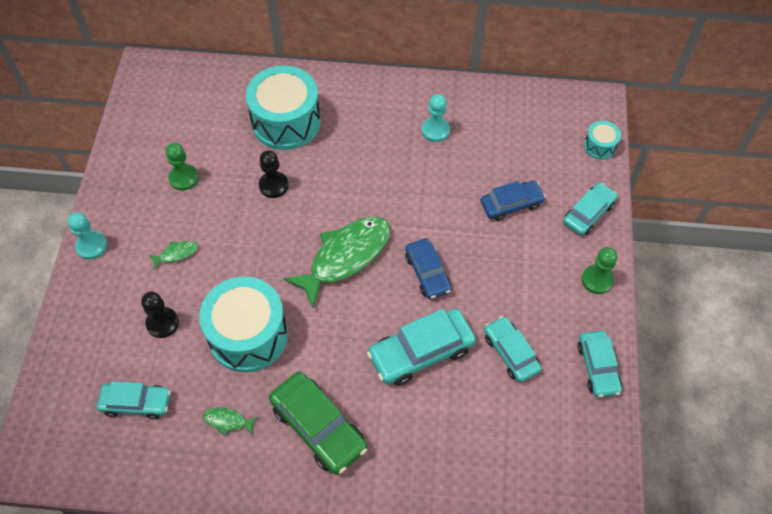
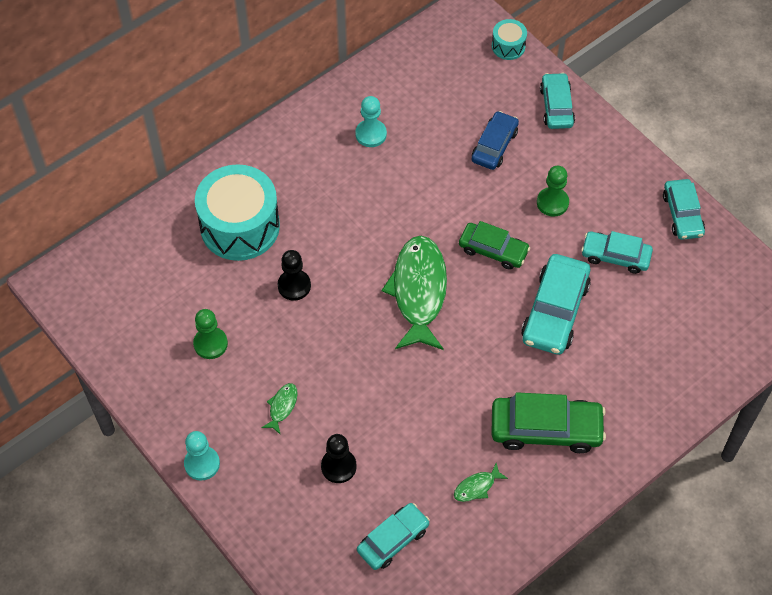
camera: 45 degrees left, 0 degrees up
(248, 335) = (416, 414): turquoise drum -> none
(427, 273) = (493, 250): blue car -> green car
(597, 280) = (615, 152): green pawn -> green pawn (552, 203)
(598, 367) = (682, 214): turquoise car -> turquoise car turned 45 degrees clockwise

